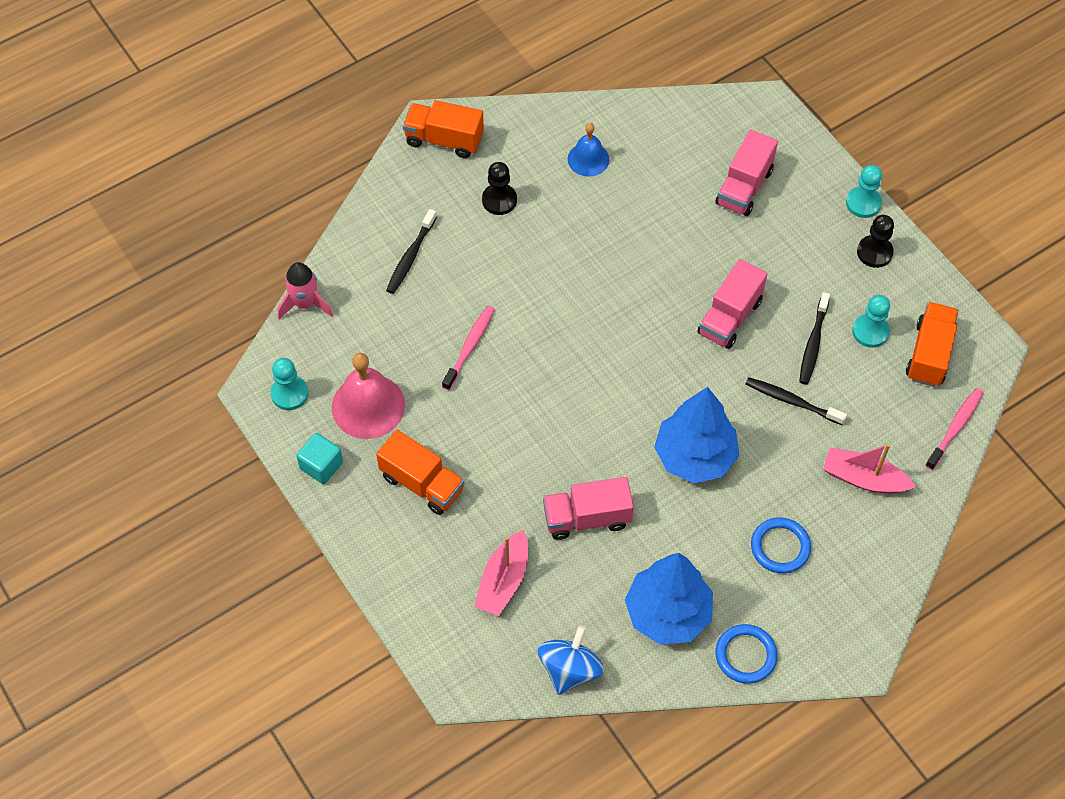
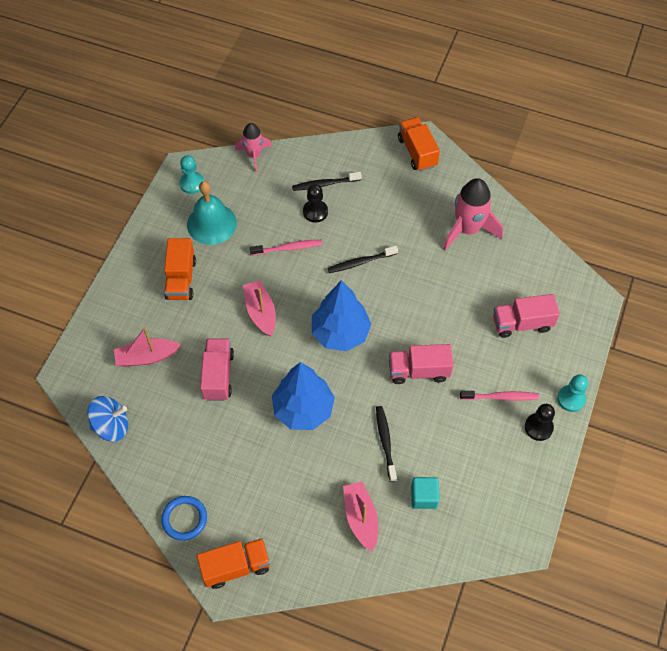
camera: 55 degrees right, 0 degrees up
(321, 466) = (158, 225): turquoise cube -> turquoise cube (424, 497)
(368, 406) = (211, 223): pink bell -> turquoise bell
(499, 200) = (399, 203): black pawn -> black pawn (315, 212)
(535, 425) = (260, 312): none -> pink boat
(587, 518) = (218, 375): pink truck -> pink truck turned 45 degrees clockwise
(588, 159) = (467, 229): blue bell -> pink rocket
(668, 613) = (184, 457): blue tree -> blue tree (340, 333)
(780, 547) = (274, 495): blue ring -> none
(813, 343) = (438, 430): black toothbrush -> black toothbrush (360, 262)
(870, 331) = (475, 459): turquoise pawn -> none
(929, 354) = (487, 506): orange truck -> orange truck (236, 567)
(955, 428) = (443, 554): pink toothbrush -> pink toothbrush (501, 397)

